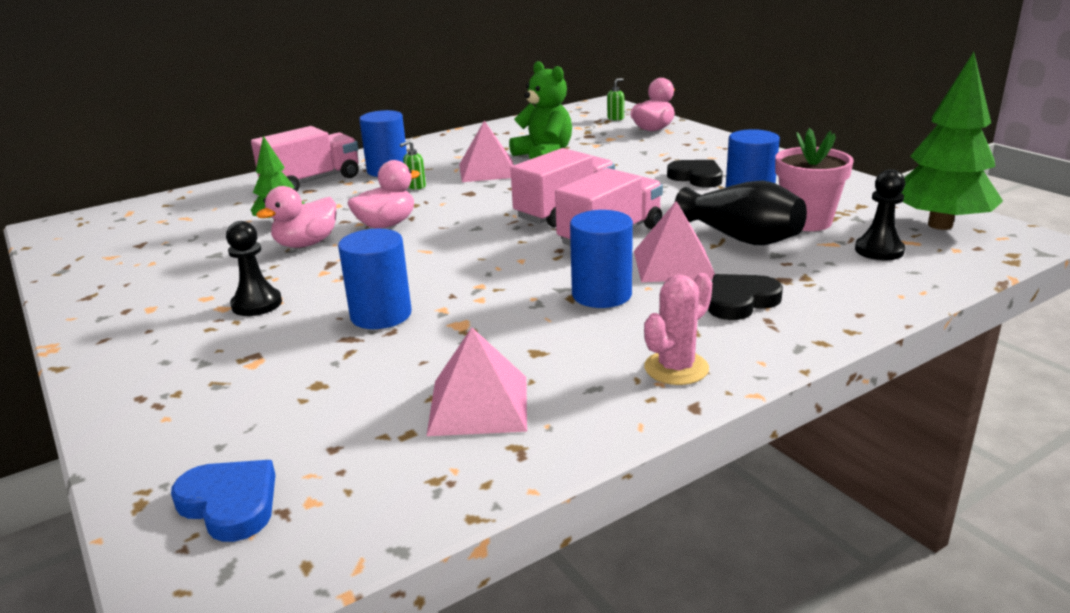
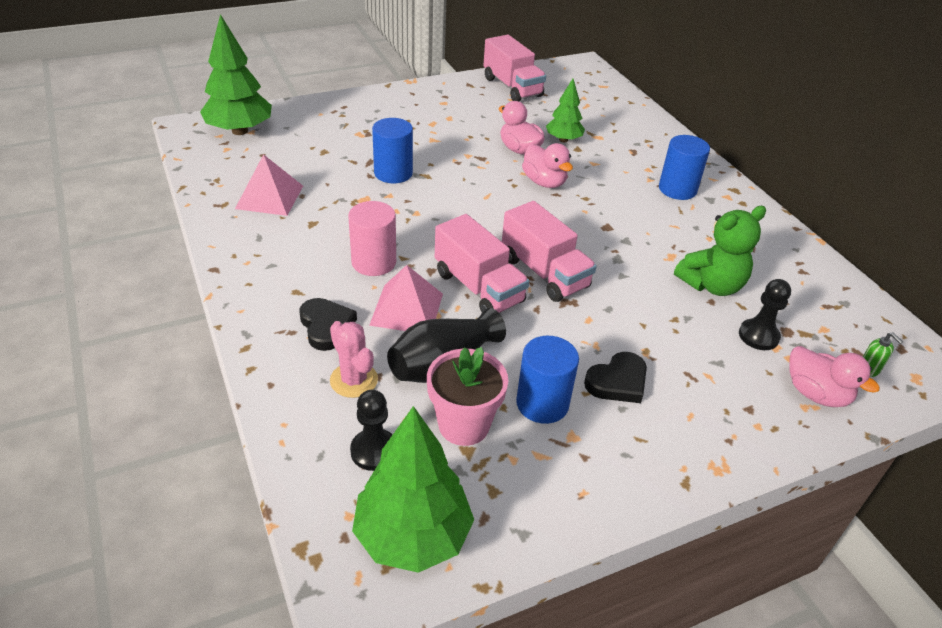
camera: 95 degrees right, 15 degrees up
(230, 504) = (240, 131): blue heart -> green tree
(257, 304) = (431, 133): black pawn -> black pawn (758, 336)
(312, 182) = (653, 153): pink truck -> pink truck (512, 87)
(416, 186) = (630, 201): green soap dispenser -> none
(487, 170) = (667, 243): pink pyramid -> none
(601, 294) = (374, 262): blue cylinder -> pink cylinder
(676, 368) = (258, 272): pink cactus -> pink cactus (354, 380)

